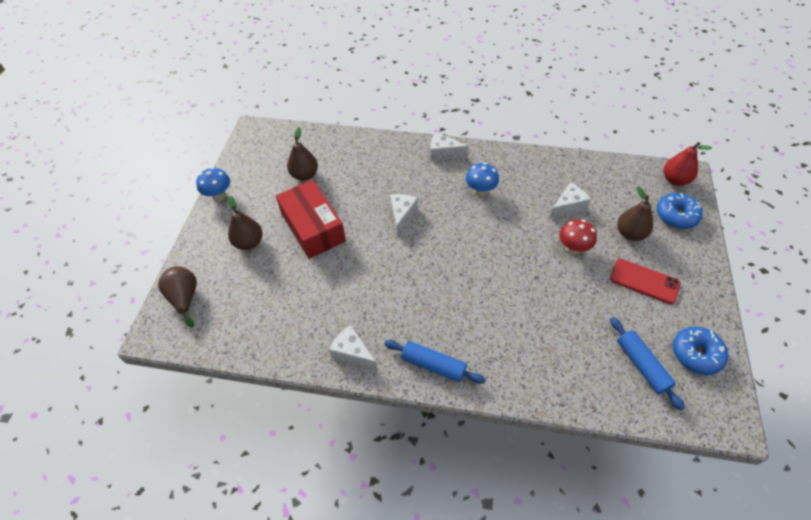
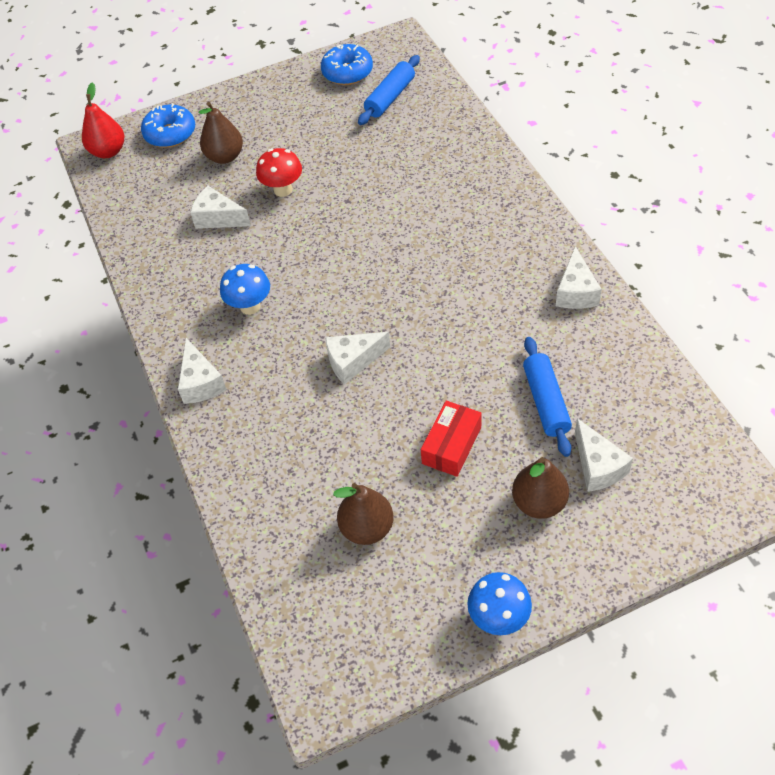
camera: 120 degrees left, 0 degrees up
(185, 298) = (679, 506): brown pear -> none
(240, 279) = (597, 466): none -> white cheese
(313, 227) = (451, 445): red box -> red box, size x0.58
(433, 365) = (525, 224): blue rolling pin -> blue rolling pin (546, 402)
(644, 281) = (286, 126): red phone -> none

